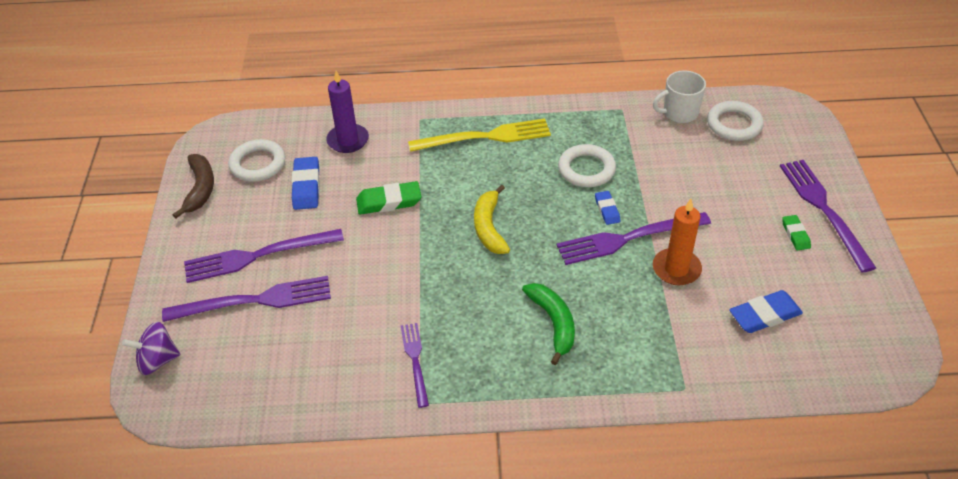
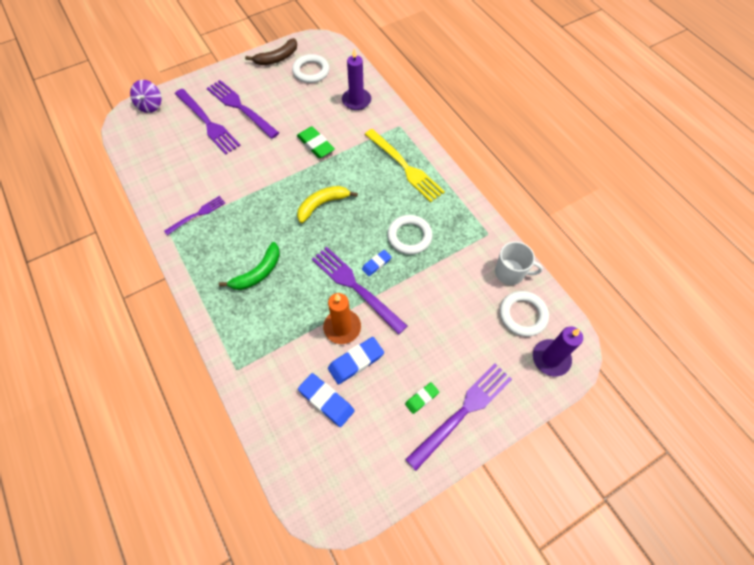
camera: 60 degrees right, 15 degrees up
(157, 360) = (150, 105): purple spinning top -> purple spinning top turned 135 degrees counterclockwise
(306, 186) = (306, 101): blue eraser -> blue eraser (356, 361)
(679, 113) = (510, 272): white mug -> white mug turned 150 degrees clockwise
(792, 125) = (551, 358): none -> purple candle

